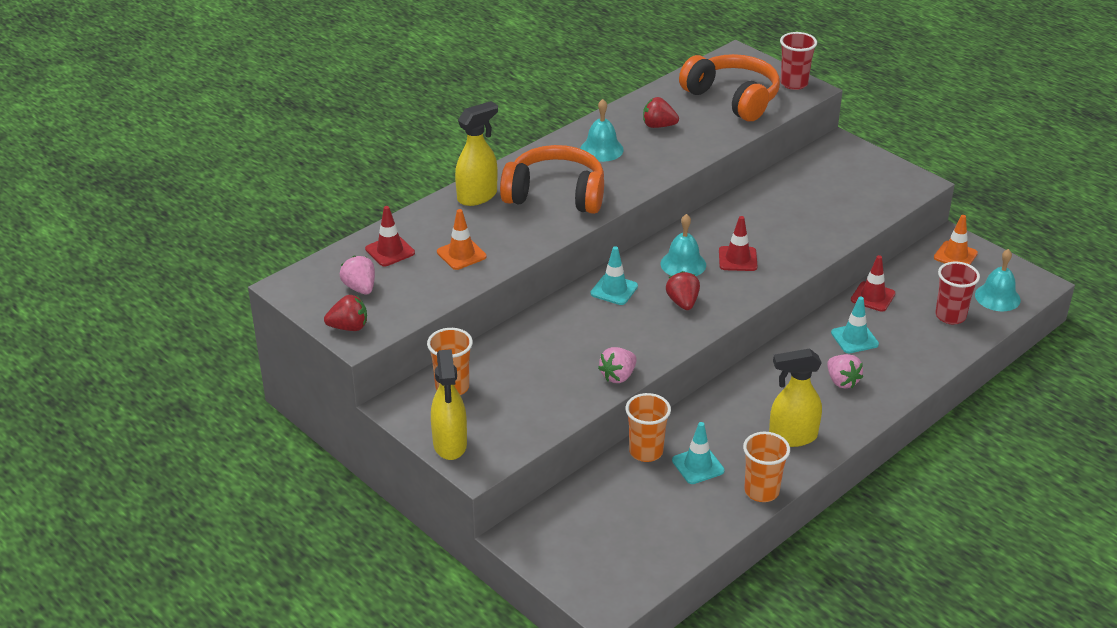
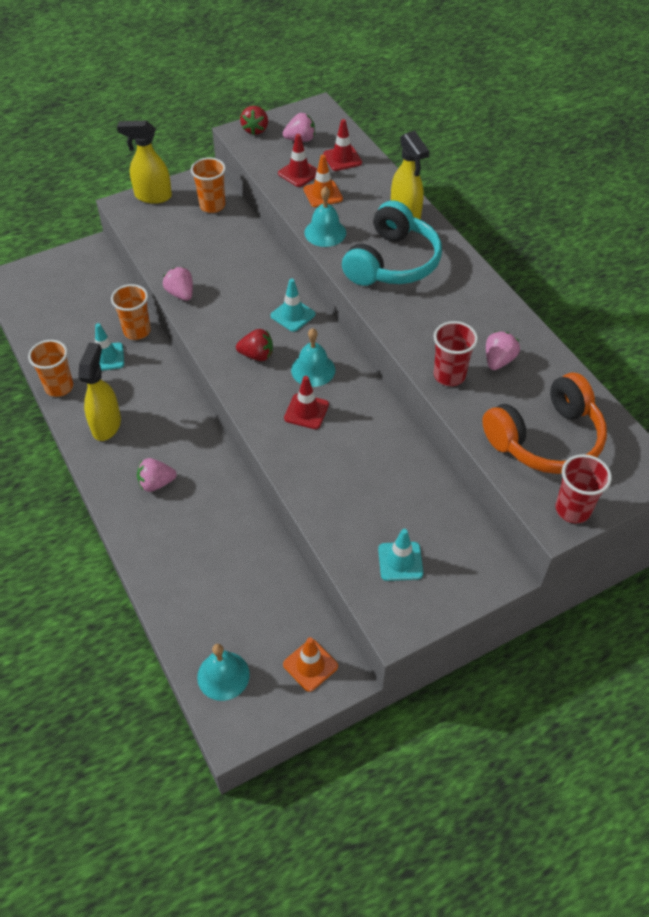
camera: 105 degrees right, 15 degrees up
(555, 195) = (392, 262): orange headphones -> turquoise headphones
(601, 149) = (462, 308): turquoise bell -> turquoise bell (325, 232)
(658, 126) = (498, 360): red strawberry -> pink strawberry
(854, 338) = (210, 514): turquoise traffic cone -> turquoise traffic cone (400, 561)
(873, 297) = (266, 554): red traffic cone -> red traffic cone (299, 173)
(950, 316) = (210, 613): red cup -> red cup (449, 375)

